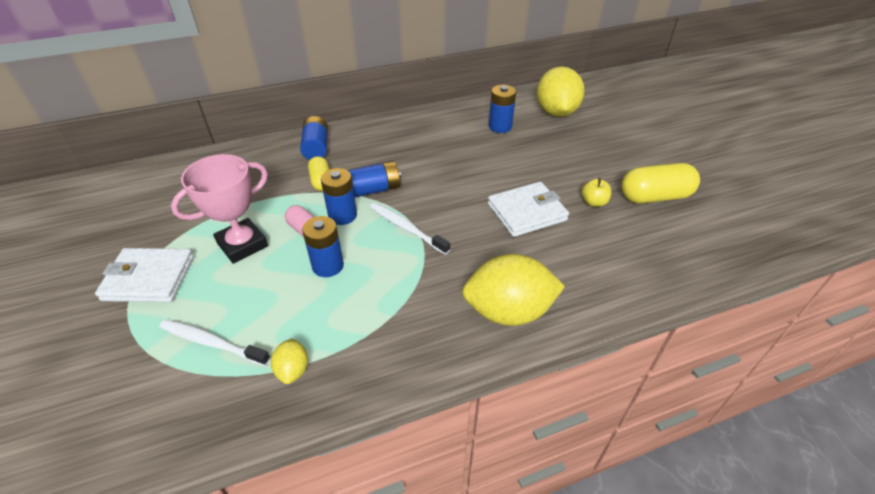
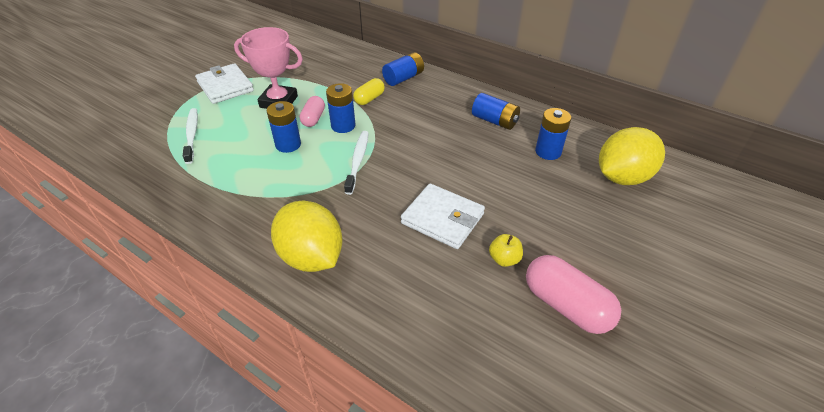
camera: 55 degrees right, 0 degrees up
(293, 370) = (190, 176): yellow lemon -> none
(375, 189) = (386, 126): blue battery -> blue battery (494, 121)
(654, 197) = (566, 305): yellow capsule -> pink capsule

